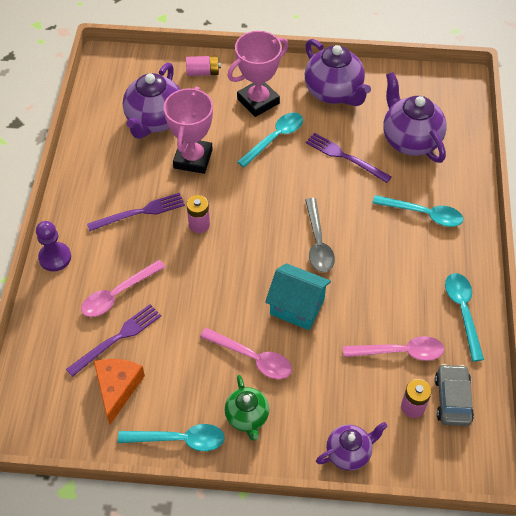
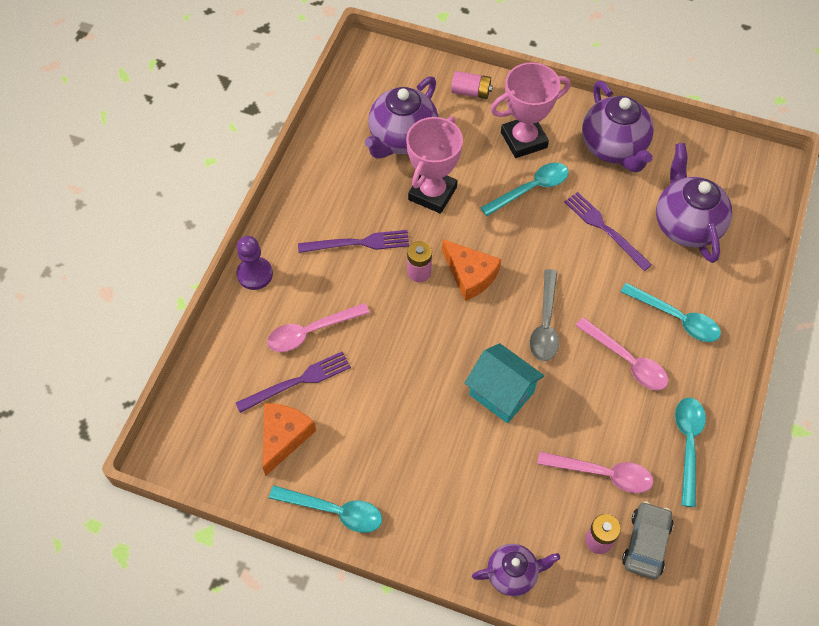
camera: 15 degrees right, 5 degrees up
(243, 217) = (470, 275): none -> orange cheese
(247, 417) = (413, 505): green teapot -> none
(252, 358) = (436, 440): pink spoon -> pink spoon (627, 361)

